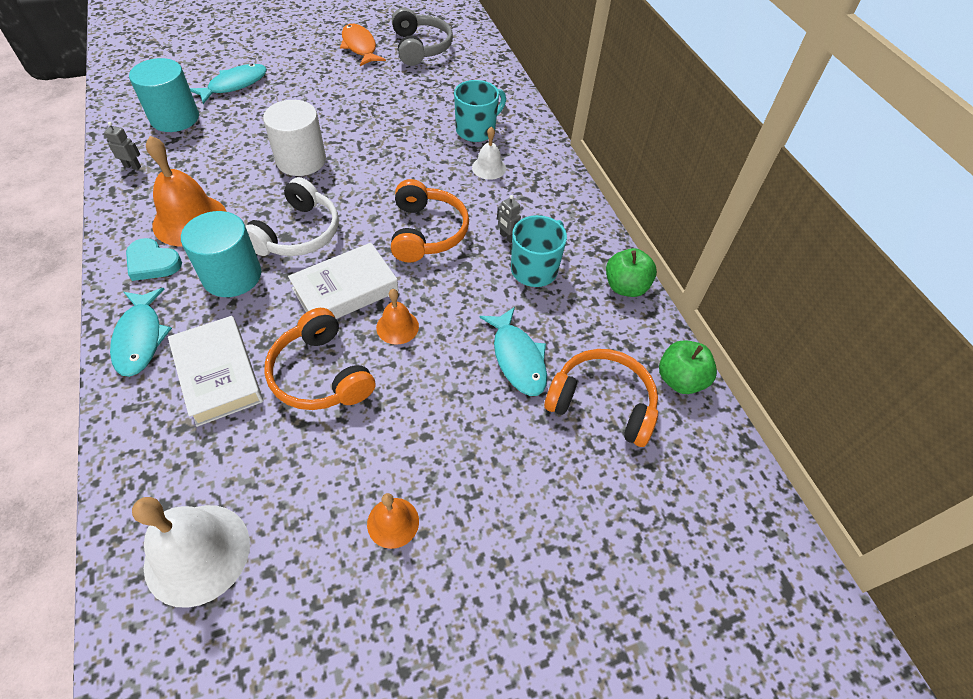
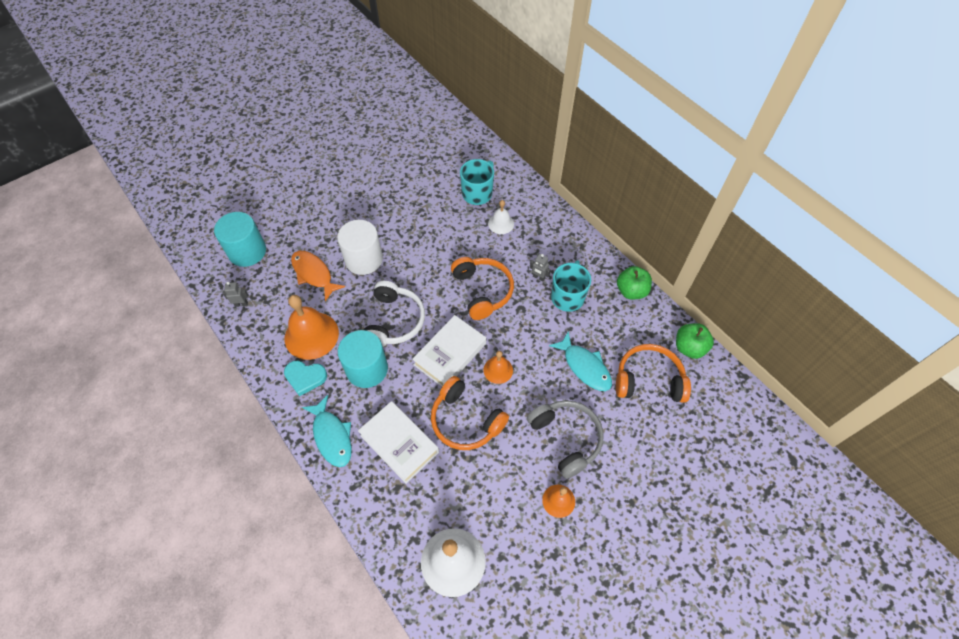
camera: 15 degrees left, 5 degrees up
(234, 85) = (275, 207): turquoise fish -> none
(360, 47) = (353, 141): orange fish -> orange fish (314, 274)
(420, 47) = (400, 128): grey headphones -> grey headphones (566, 438)

